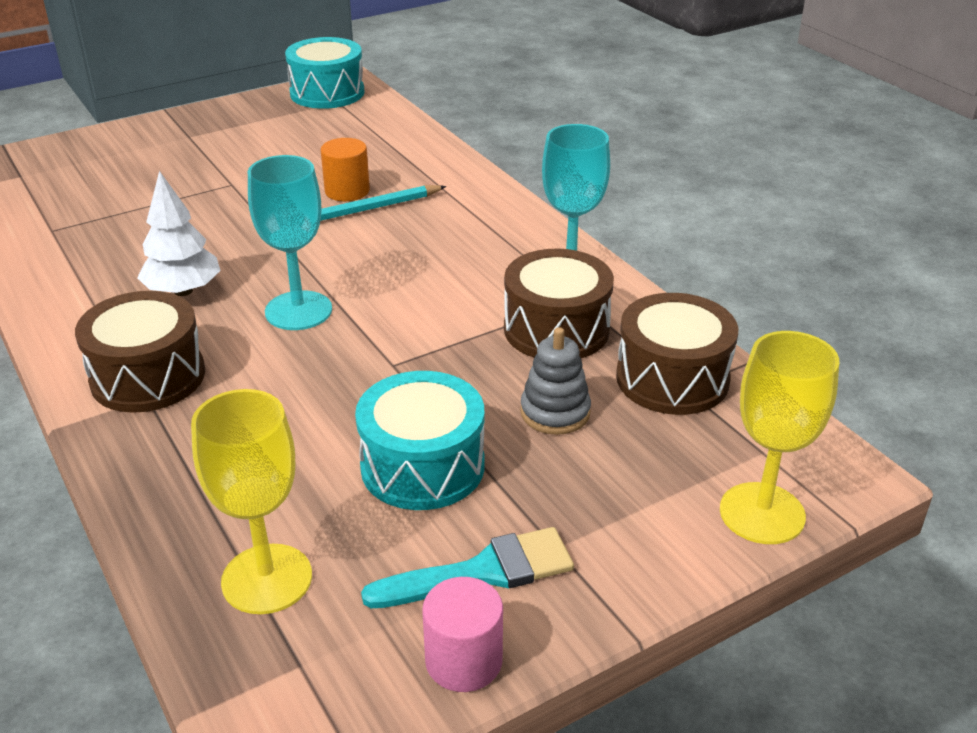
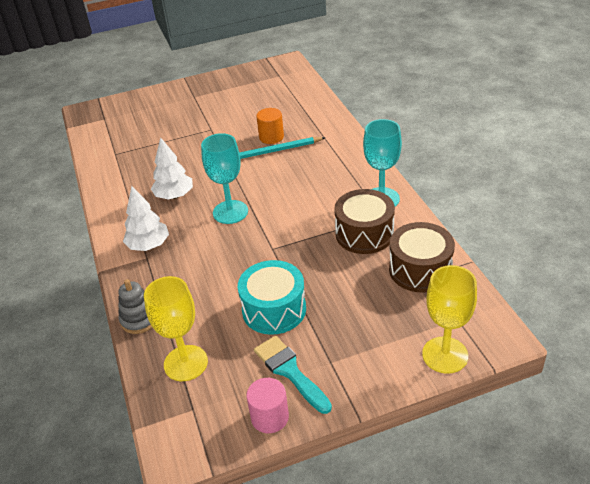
camera: 15 degrees right, 5 degrees up
(148, 376) = (149, 245): brown drum -> white tree
(327, 93) = (274, 69): turquoise drum -> none
(482, 572) = (290, 371): turquoise brush -> turquoise brush turned 120 degrees counterclockwise
(555, 412) = (350, 284): grey stacking toy -> grey stacking toy (139, 319)

